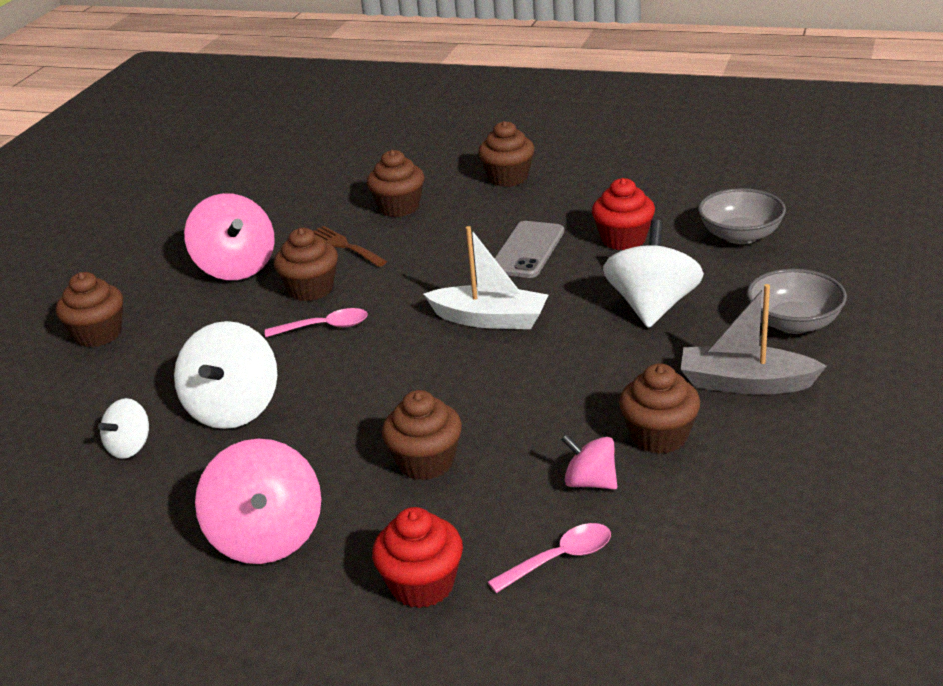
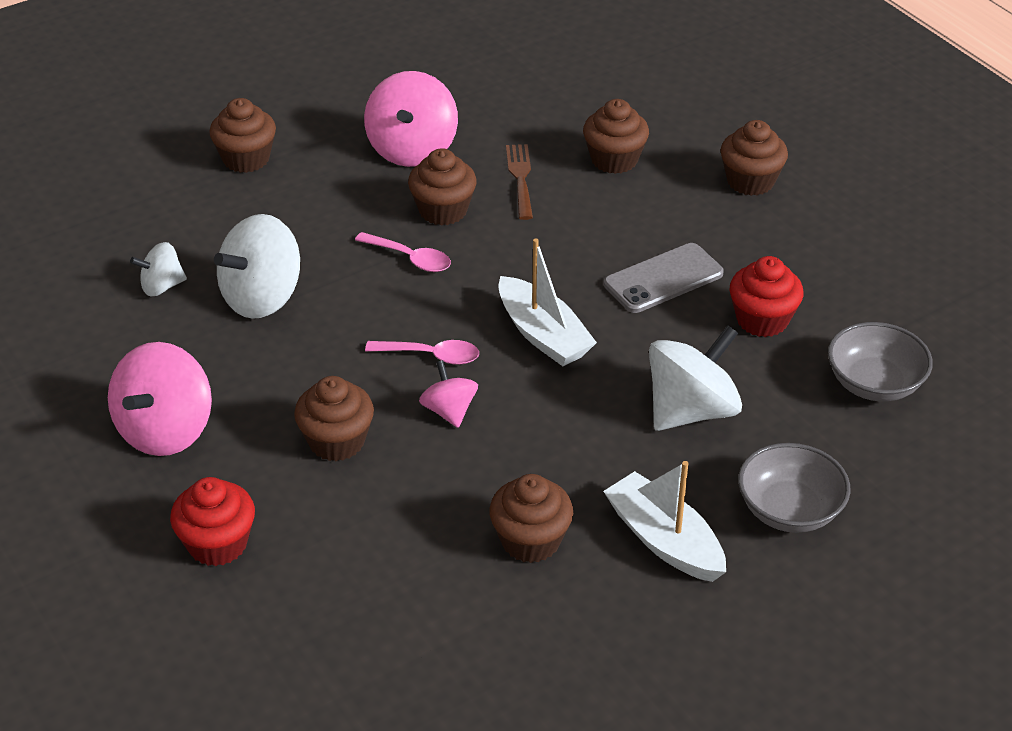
camera: 35 degrees right, 10 degrees up
(560, 559) = (328, 592): pink spoon -> pink spoon (431, 356)
(590, 482) = (428, 544): pink spinning top -> pink spinning top (449, 411)
(746, 383) = (664, 540): grey boat -> white boat

